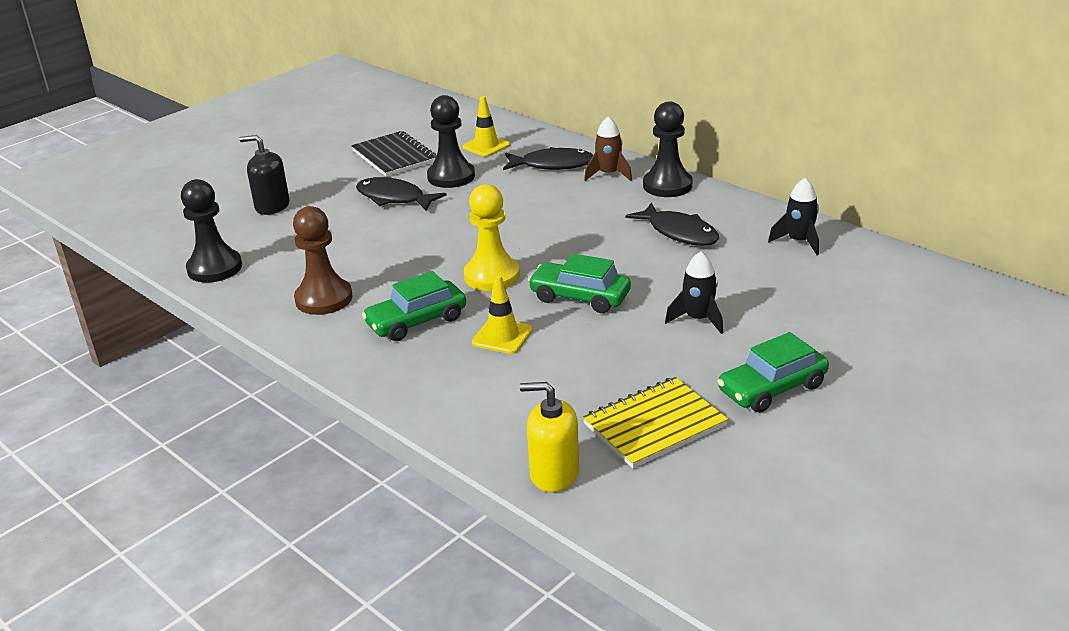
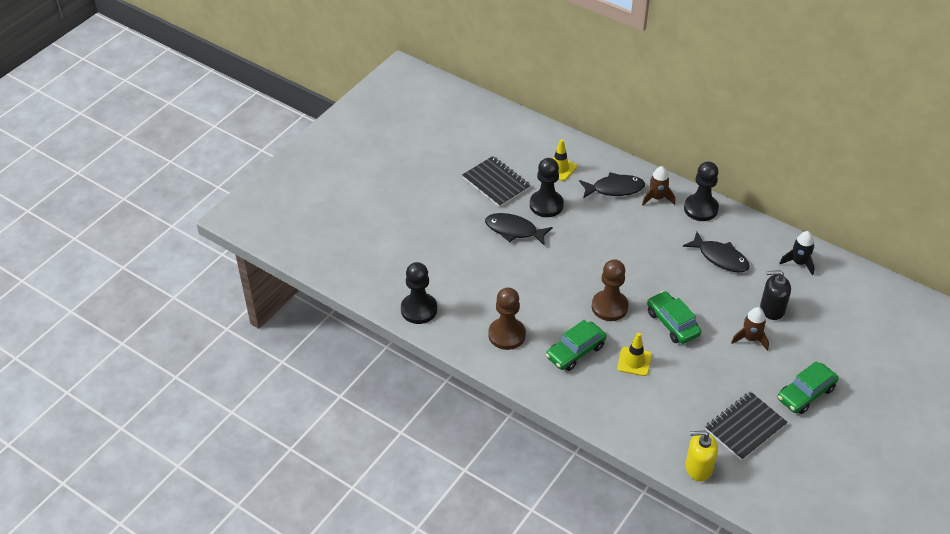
camera: 10 degrees left, 15 degrees up
(272, 206) = (429, 243): black soap dispenser -> black soap dispenser (772, 309)
(492, 276) = (609, 307): yellow pawn -> brown pawn
(580, 297) = (672, 323): green car -> green car turned 45 degrees clockwise
(654, 425) = (745, 427): yellow notebook -> black notebook
(698, 319) = (750, 339): black rocket -> brown rocket

